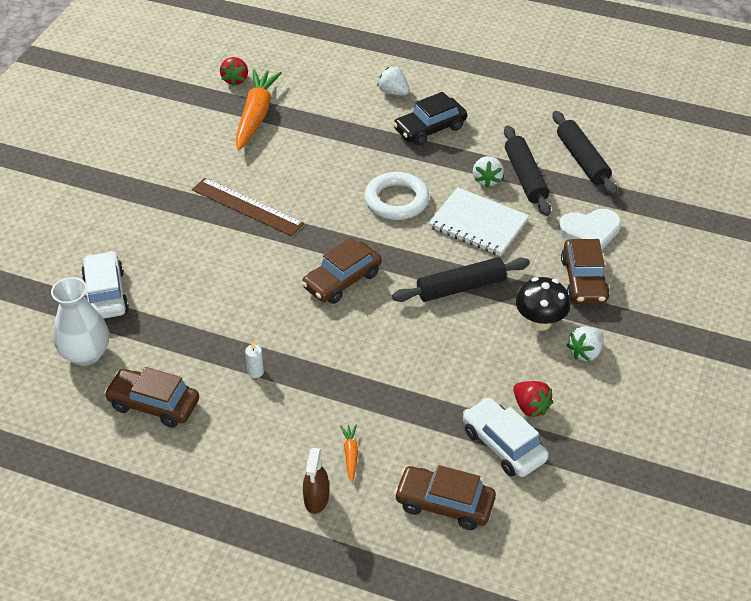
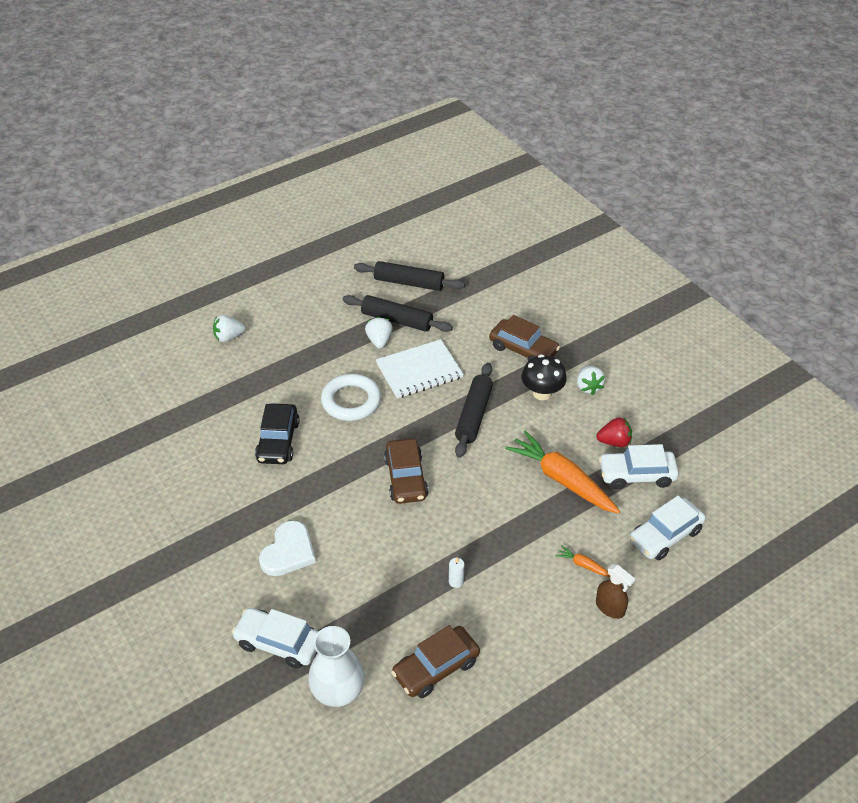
camera: 55 degrees left, 0 degrees up
(235, 80) = (101, 423): red strawberry -> none
(247, 207) = (267, 494): brown ruler -> none
(256, 116) = (163, 433): orange carrot -> orange carrot (562, 480)
(430, 129) = (293, 340): black car -> black car (278, 441)
(444, 504) = (665, 535): brown car -> white car
(487, 180) = (379, 341): white strawberry -> white strawberry turned 135 degrees counterclockwise
(590, 231) = (480, 319): white heart -> white heart (288, 552)

